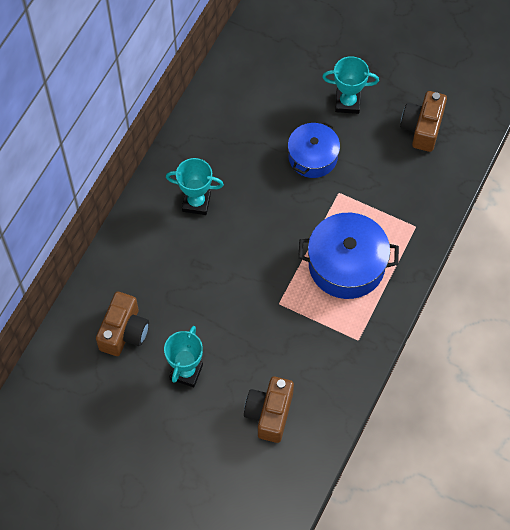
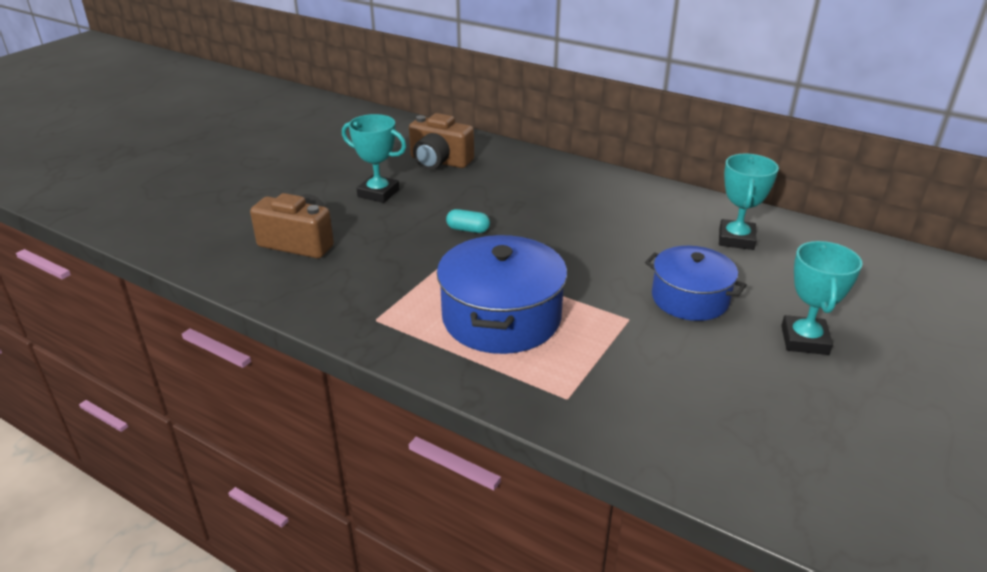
camera: 95 degrees right, 30 degrees down
(196, 202) = (604, 207): turquoise trophy -> turquoise trophy (736, 239)
(239, 296) = (468, 230): none -> turquoise capsule
(422, 128) = (780, 427): brown camera -> none

